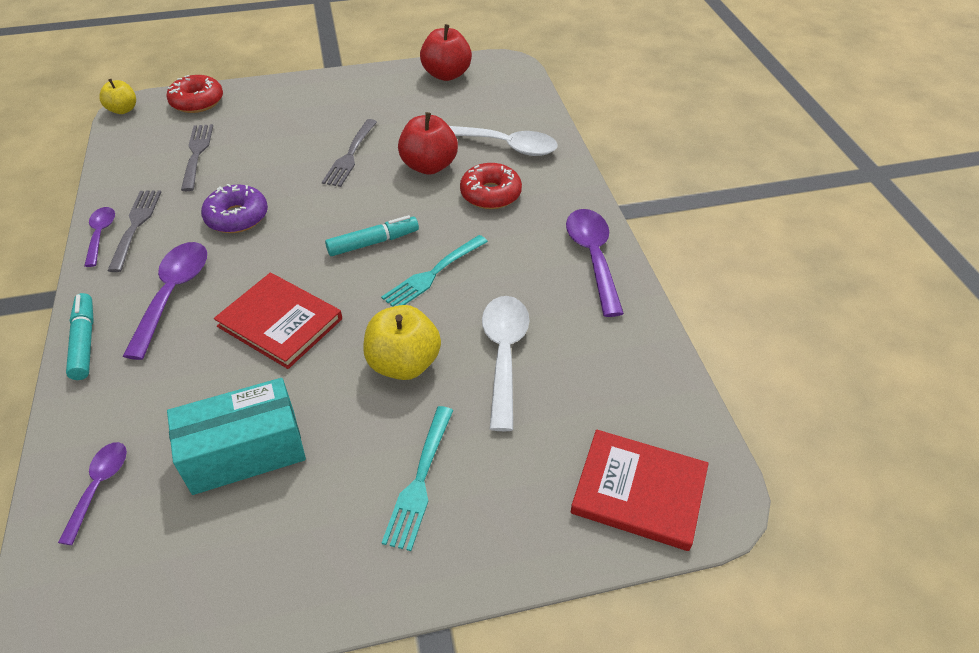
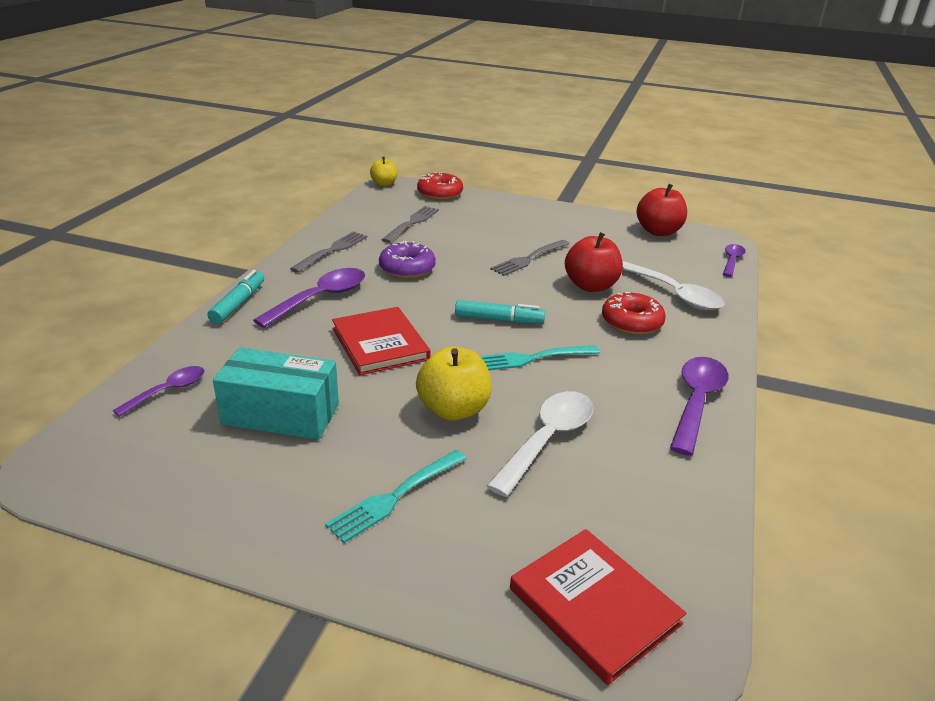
camera: 30 degrees right, 15 degrees down
(101, 234) = (305, 248): purple spoon -> purple spoon (732, 261)

